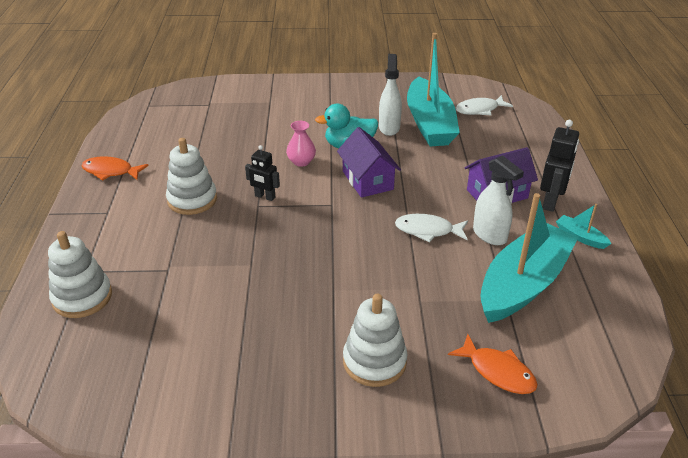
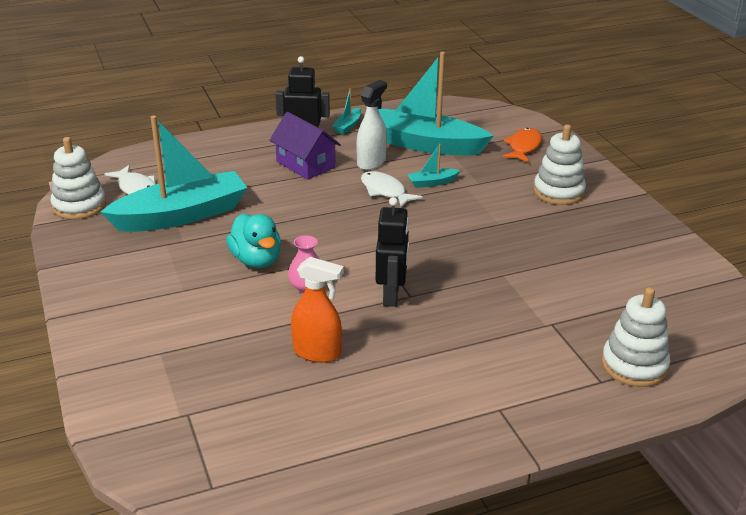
camera: 110 degrees left, 5 degrees down
(111, 171) = (416, 446): orange fish -> none
(192, 200) = (430, 347): white stacking toy -> white stacking toy (79, 206)
(225, 153) = (317, 353): none -> orange spray bottle
(265, 197) = (391, 295): black robot -> black robot, size x1.54
(367, 180) = (321, 236): purple house -> none
(389, 127) = (201, 240): white spray bottle -> none
(428, 230) = (385, 191): white fish -> white fish turned 150 degrees clockwise
(433, 266) = (432, 182): none -> turquoise boat

